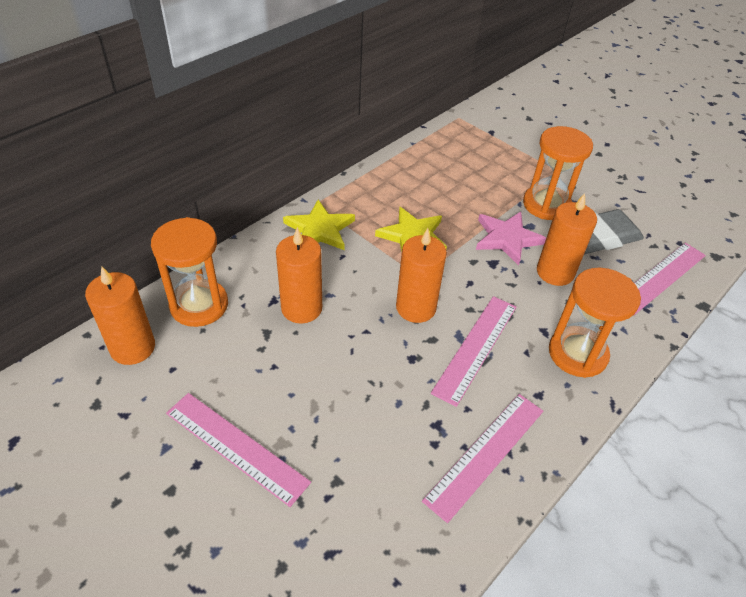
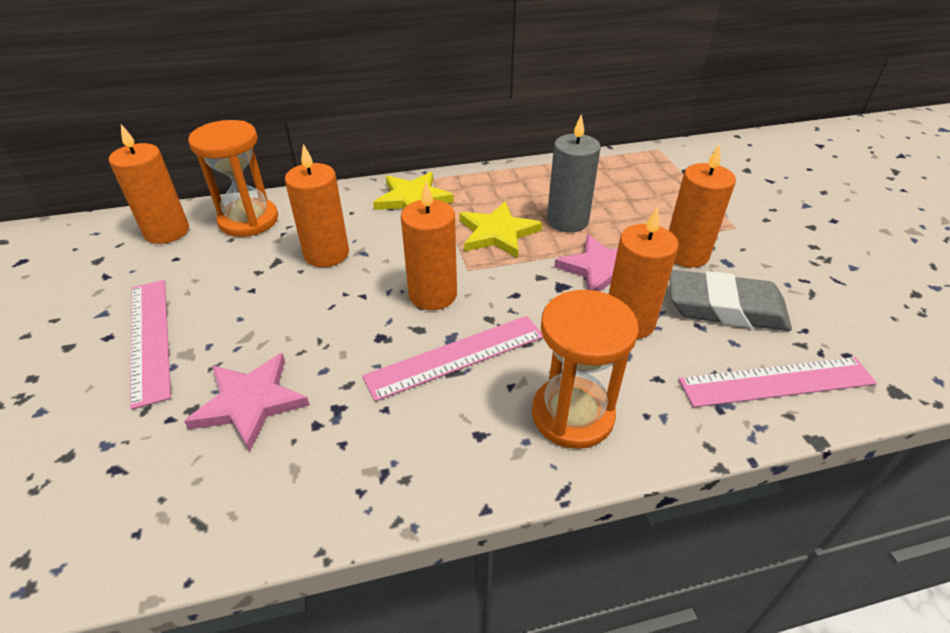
camera: 35 degrees right, 5 degrees down
(373, 453) = (250, 402): none -> pink star
(451, 206) = (567, 221): none -> grey candle
(485, 454) = (355, 462): pink ruler -> none
(546, 205) = (686, 254): orange hourglass -> orange candle

